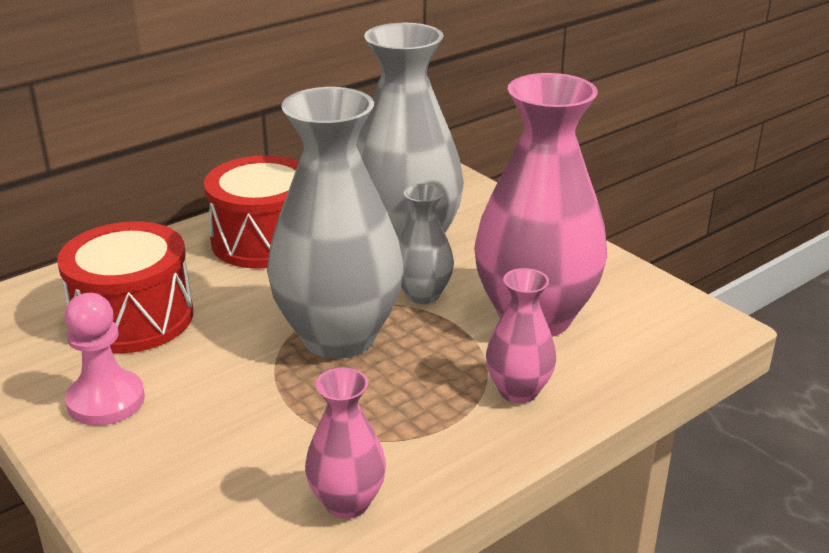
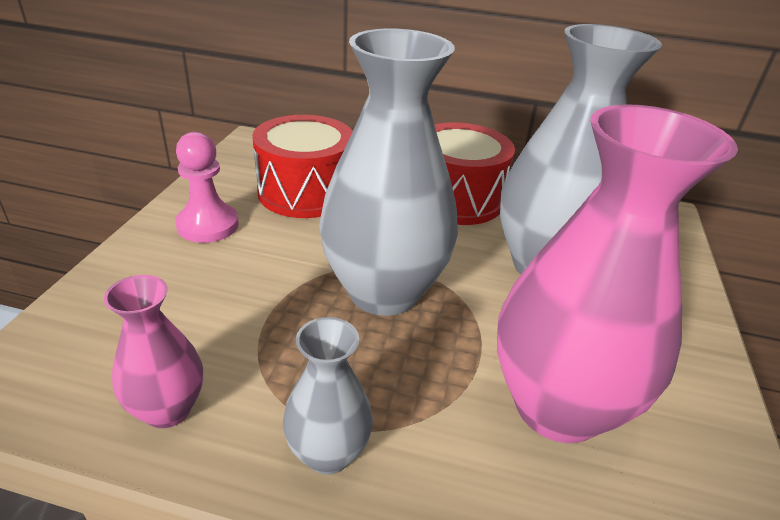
camera: 50 degrees right, 5 degrees up
(423, 294) = (495, 310): grey vase -> grey vase (328, 453)
(518, 391) = (428, 455): pink vase -> none

